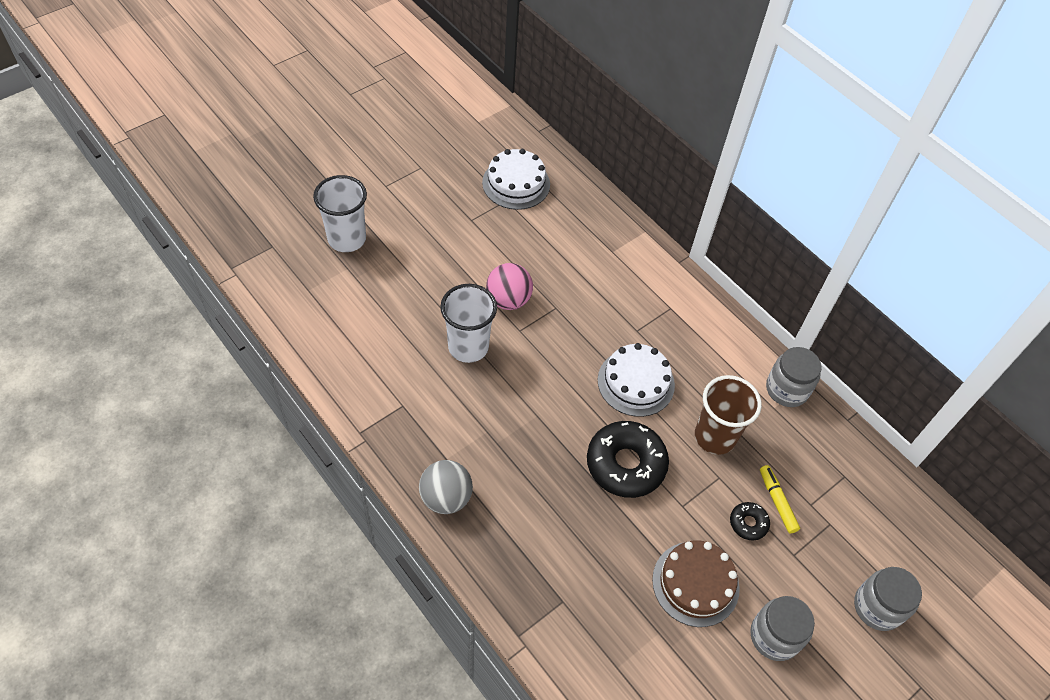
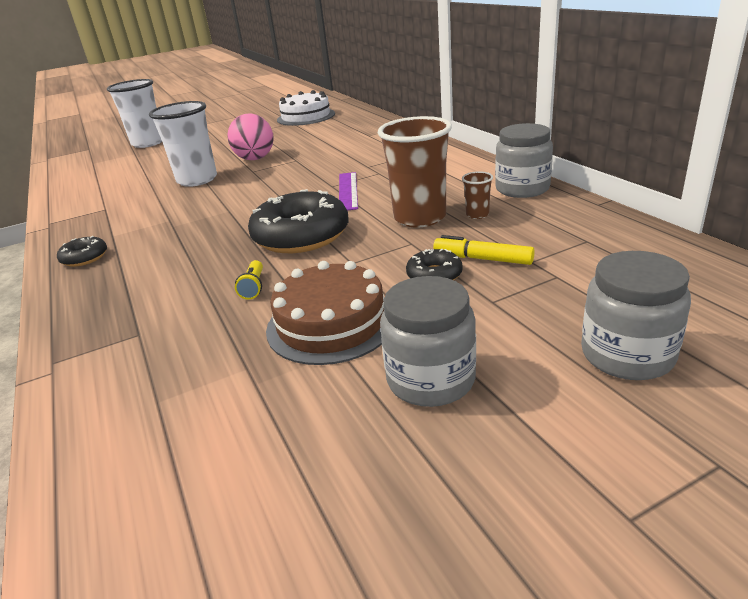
camera: 20 degrees right, 25 degrees down
(446, 498) = (85, 258): grey ball -> black donut
(620, 541) = (253, 287): none -> yellow flashlight
(636, 382) = (348, 191): white cake -> purple ruler
(759, 433) = (477, 215): none -> brown cup
(777, 501) = (482, 259): yellow marker -> yellow marker turned 60 degrees counterclockwise

